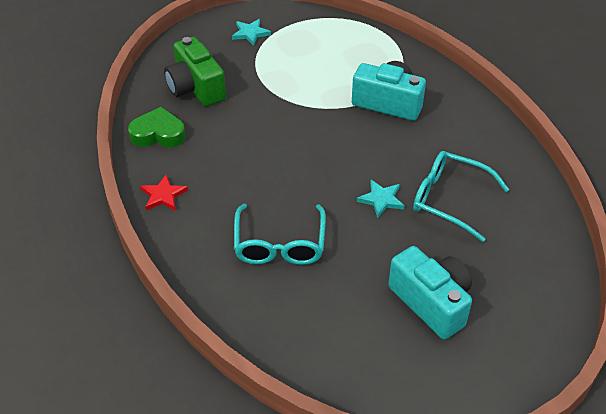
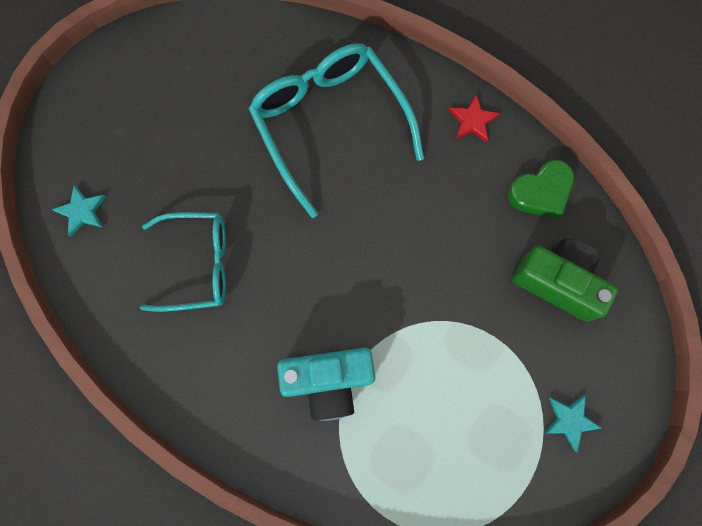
camera: 150 degrees right, 30 degrees up
(279, 244) = (330, 124): turquoise glasses -> turquoise glasses, size x1.52
(381, 200) = (265, 227): turquoise star -> turquoise star (82, 211)
(431, 302) = (166, 134): turquoise camera -> none

